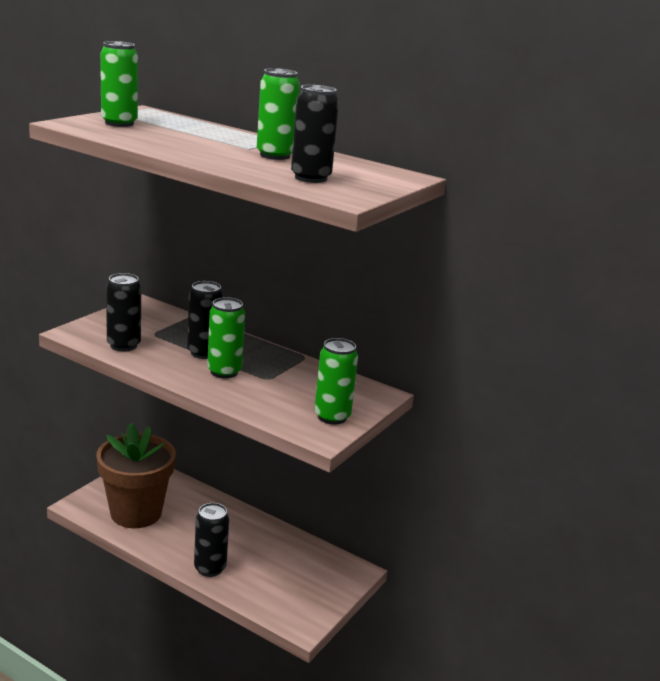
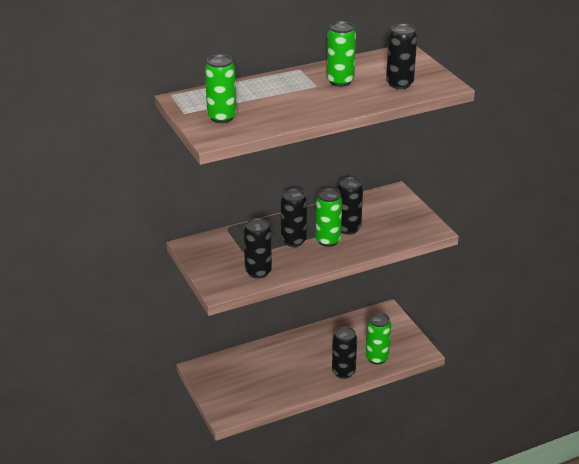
camera: 55 degrees left, 10 degrees up
(136, 513) = (256, 388): brown flower pot -> none
(262, 379) = (348, 229): none -> black can
(332, 417) = (413, 219): green can -> green can (377, 358)

